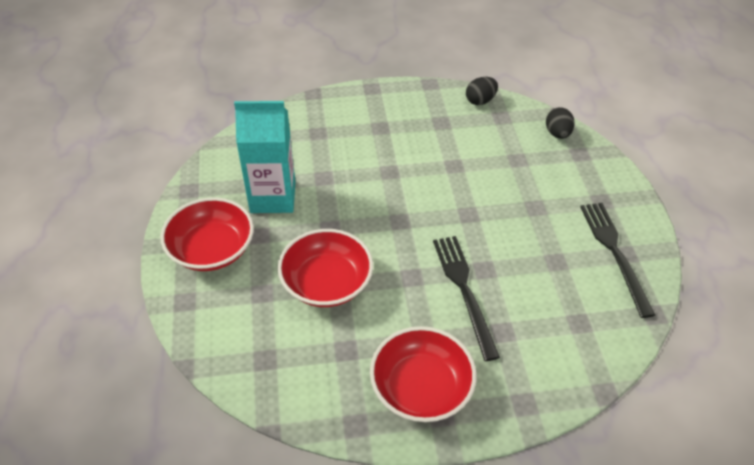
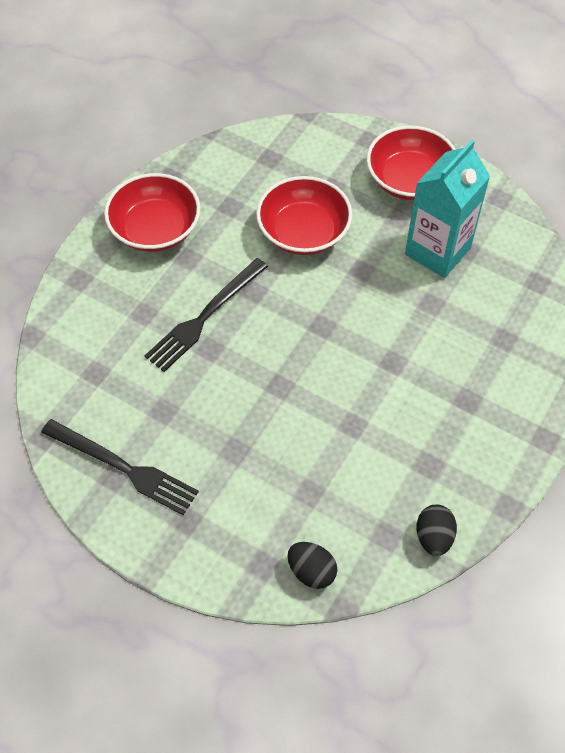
camera: 130 degrees right, 10 degrees up
(464, 290) = (205, 317): black fork -> black fork turned 105 degrees clockwise

